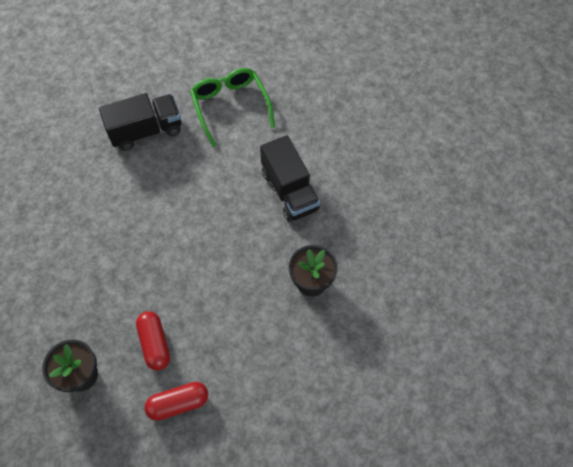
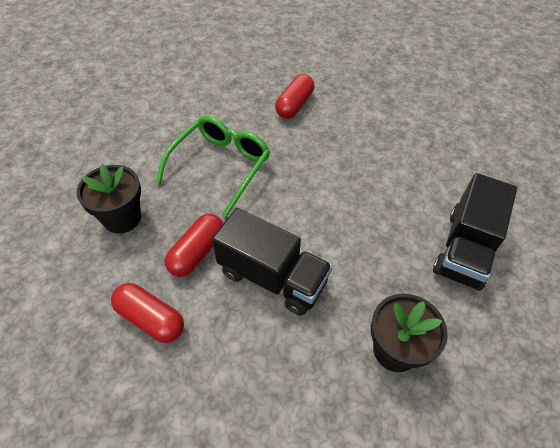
camera: 50 degrees right, 10 degrees down
(88, 187) = (294, 105): none -> red capsule
(146, 131) = (383, 104): black truck -> black truck (272, 277)
(231, 107) = (479, 141): green glasses -> green glasses (220, 167)

